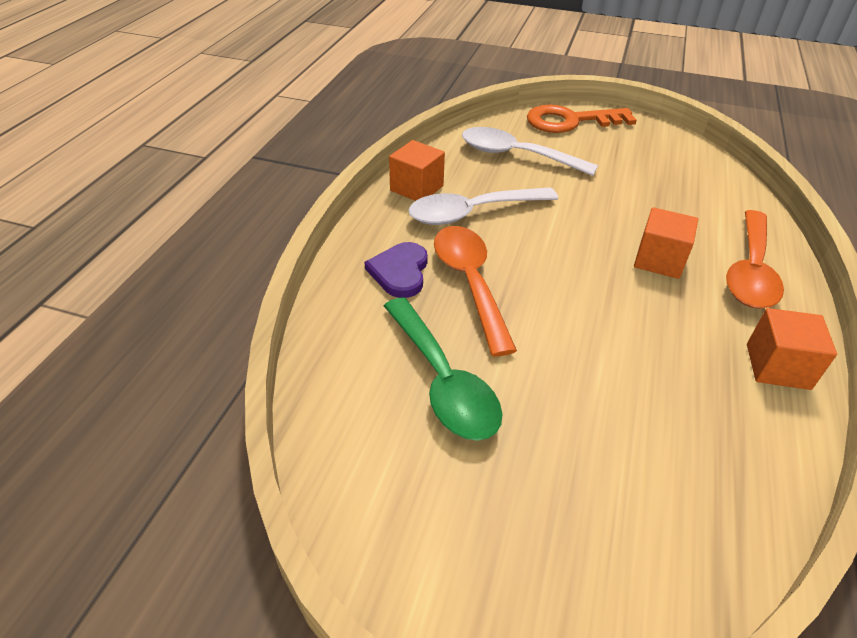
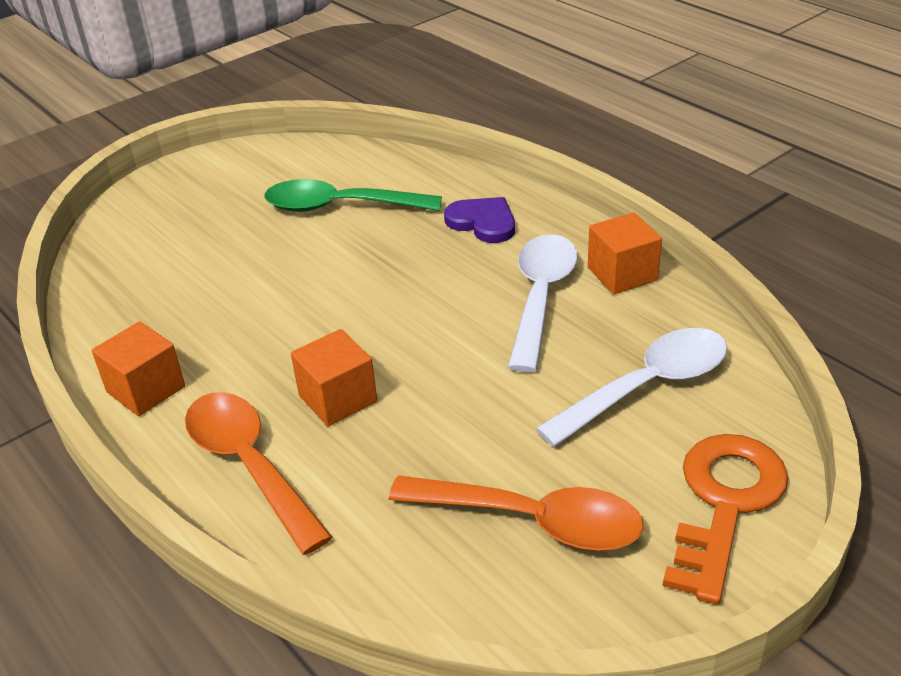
camera: 125 degrees right, 5 degrees down
(470, 282) = (431, 255): orange spoon -> orange spoon (533, 520)

